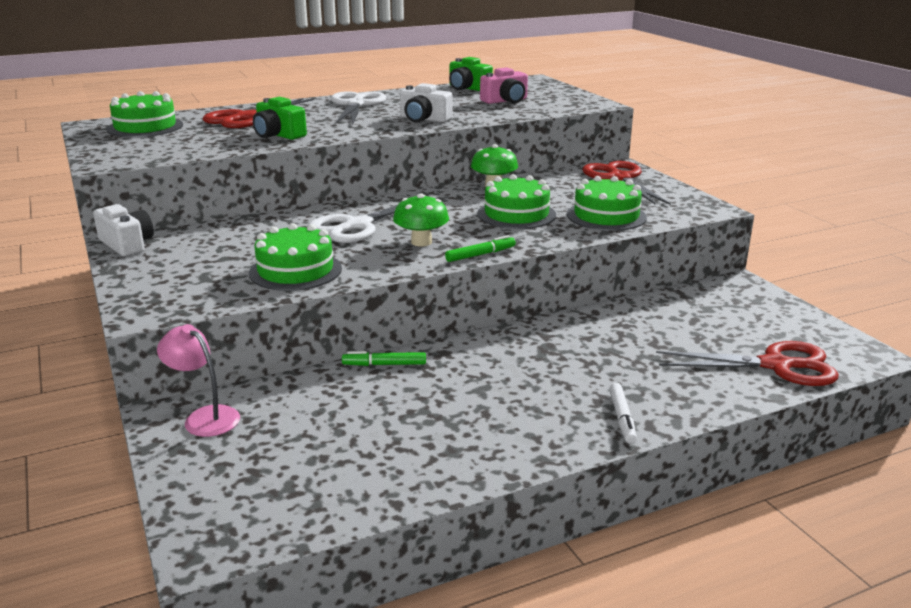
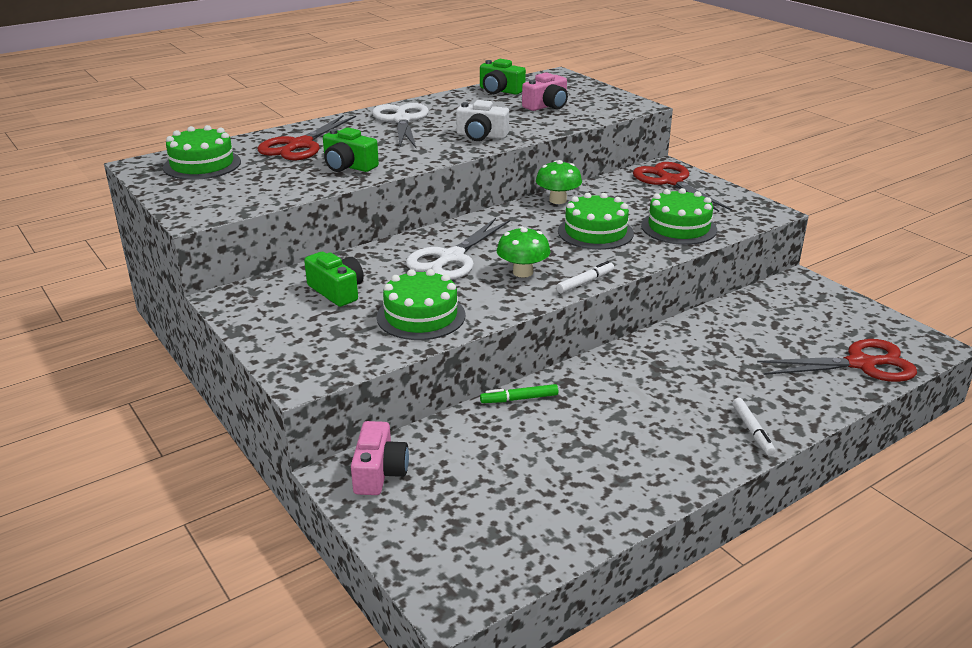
camera: 10 degrees left, 5 degrees up
(127, 244) = (234, 300): white camera -> none
(204, 417) = (379, 472): pink lamp -> pink camera
(228, 244) = (337, 291): none -> green camera
(480, 255) = (585, 282): green marker -> white marker

